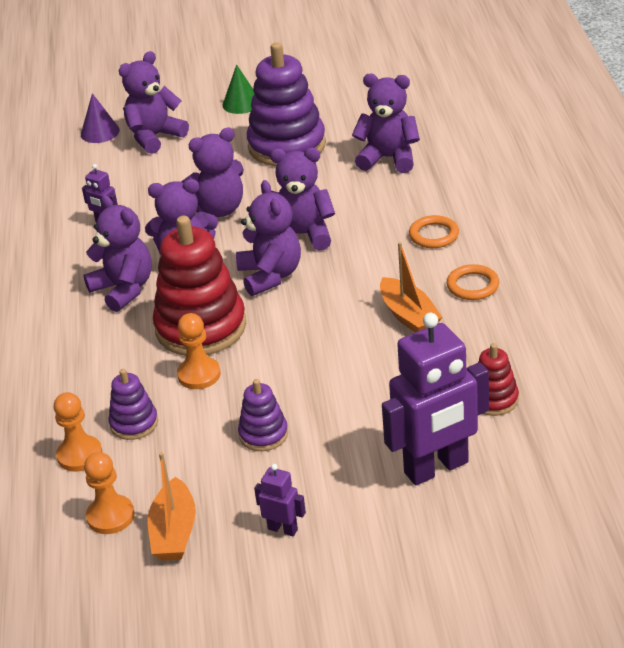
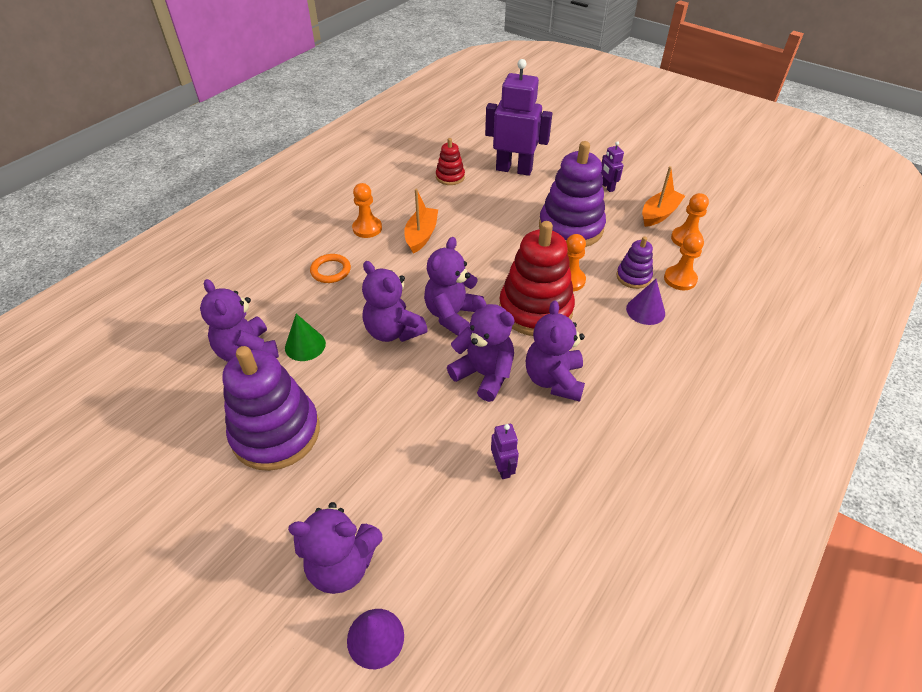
camera: 140 degrees left, 10 degrees up
(91, 396) = (645, 310): none -> purple cone
(218, 209) = (409, 405): purple teddy bear -> none
(241, 103) = (217, 539): green cone -> green cone (305, 345)
(263, 434) = (570, 228): purple stacking toy -> purple stacking toy, size x2.03
(472, 285) = (367, 228): orange ring -> orange pawn

